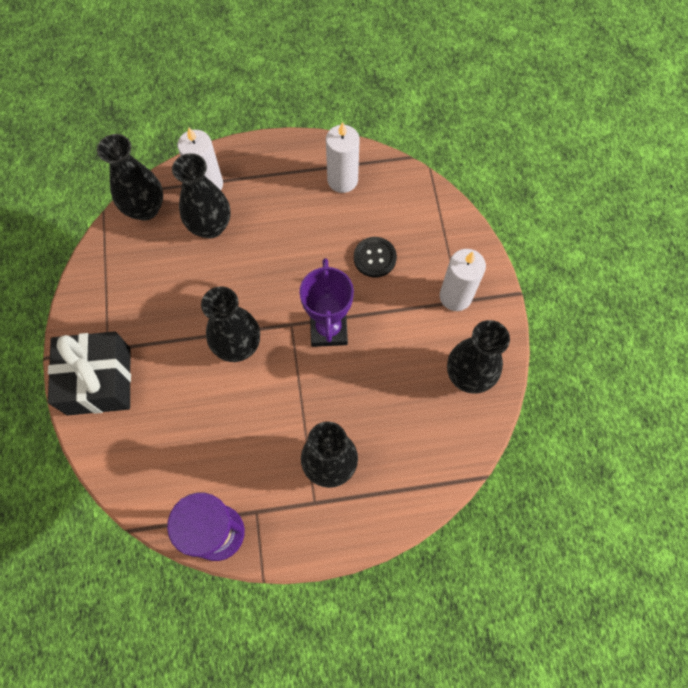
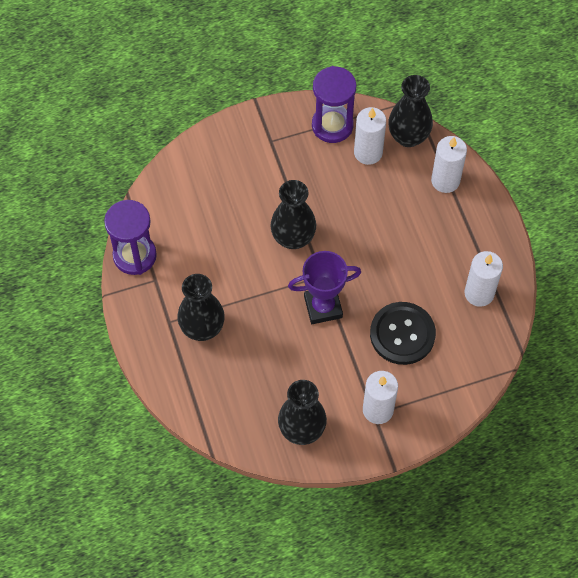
camera: 80 degrees right, 5 degrees down
(99, 381) = (242, 142): black gift -> none
(108, 280) = (332, 125): none -> purple hourglass
(153, 251) = (368, 152): none -> white candle
(210, 226) = (403, 192): black vase -> none
(374, 258) = (402, 334): black button -> black button, size x1.60

